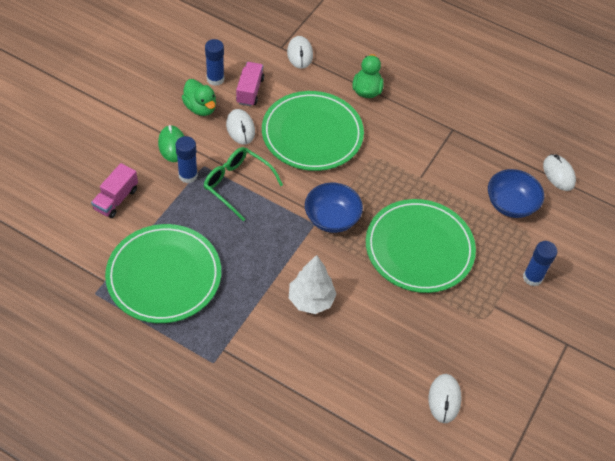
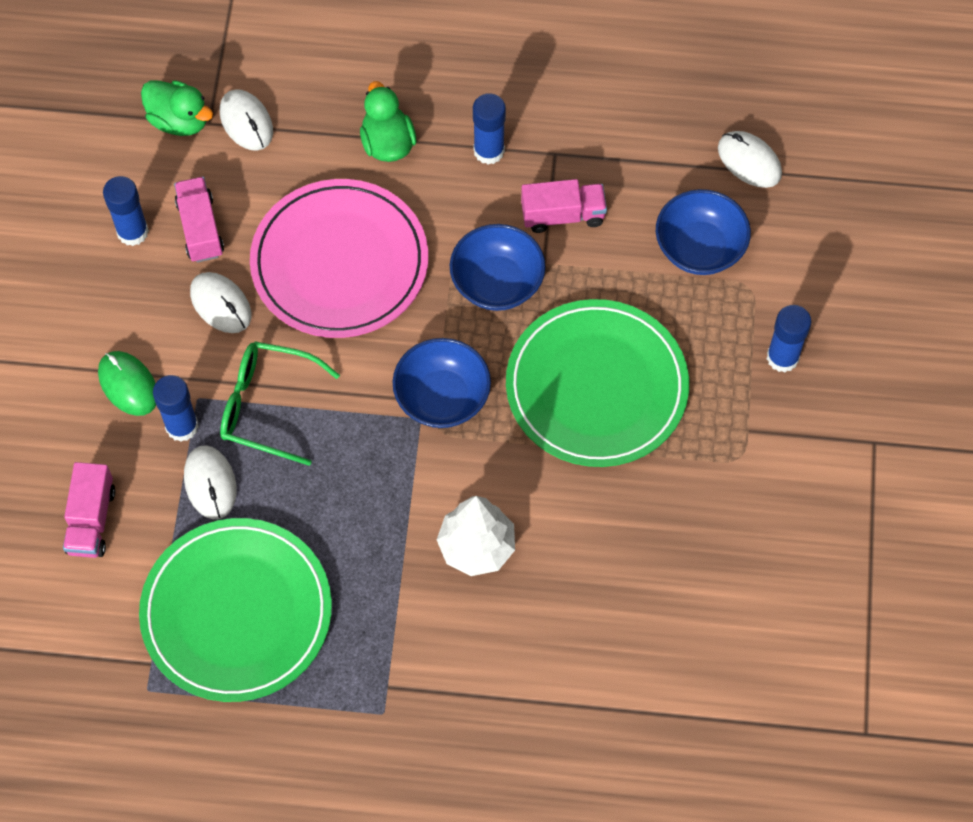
camera: 20 degrees left, 10 degrees up
(200, 108) = (137, 296): green duck -> green duck (179, 120)
(312, 134) = (339, 262): green plate -> pink plate
(390, 176) = (497, 283): none -> blue bowl
(418, 114) = (489, 151): none -> blue glue stick
(442, 159) = (563, 215): none -> pink truck
(444, 399) = (739, 610): white mouse -> white mouse (210, 483)

